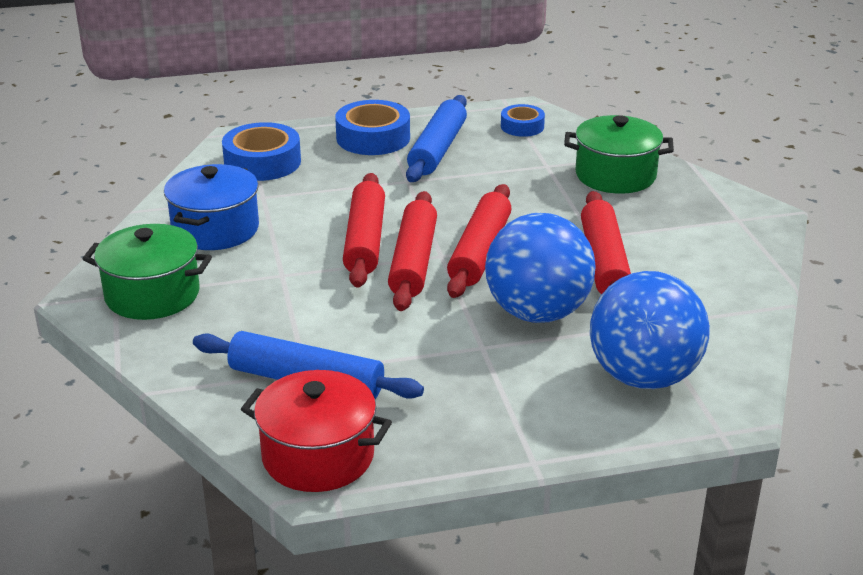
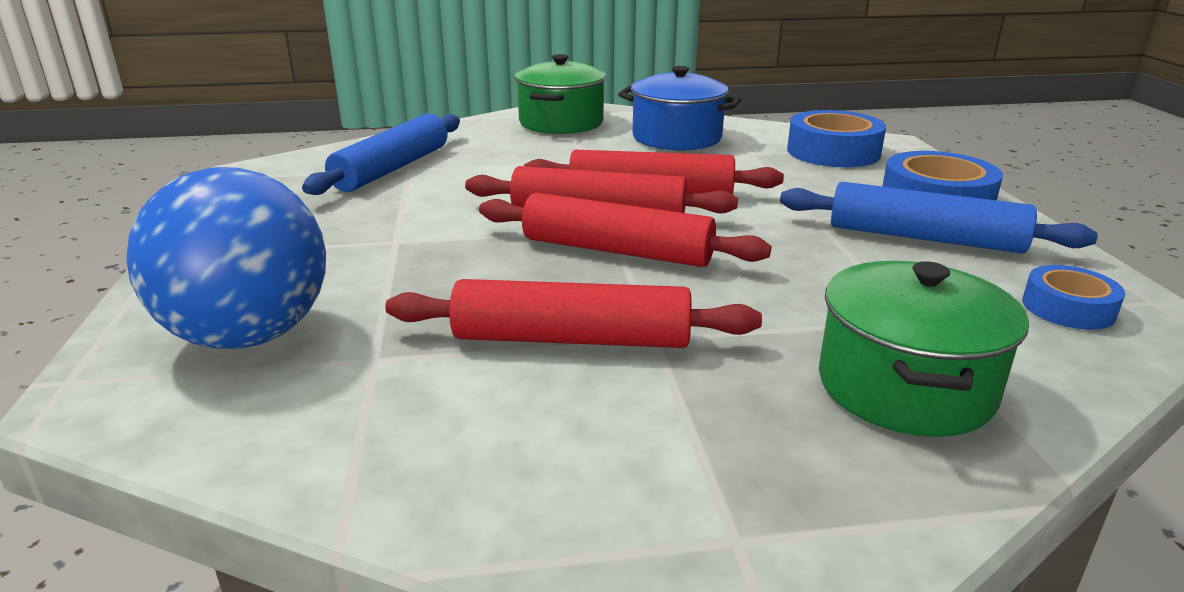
camera: 95 degrees right, 5 degrees down
(318, 456) = (278, 172): red pot -> none
(537, 313) = (450, 276): blue ball -> none

